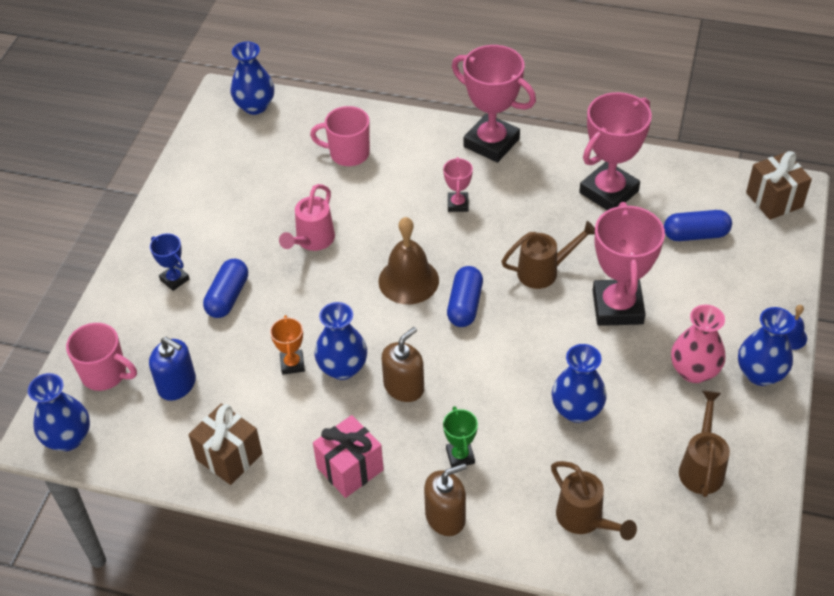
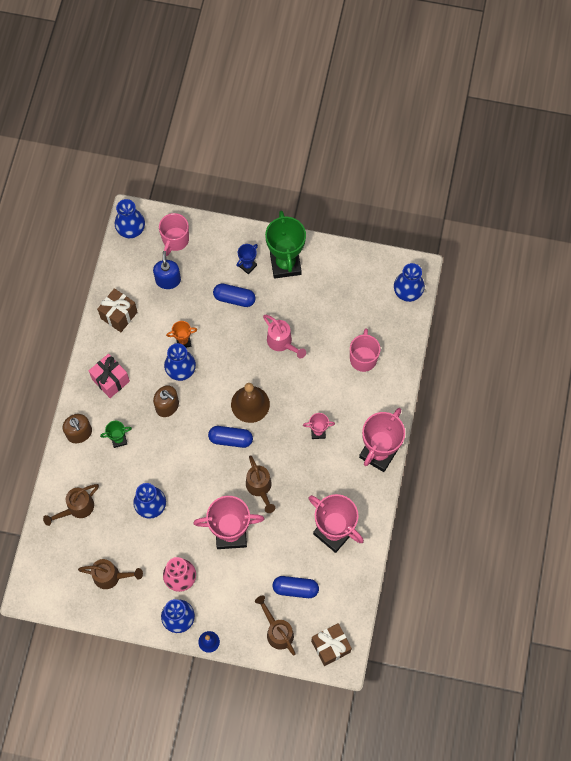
camera: 85 degrees right, 20 degrees up
(177, 384) = (168, 280): blue soap dispenser -> blue soap dispenser turned 150 degrees clockwise
(182, 234) = (285, 264): none -> green trophy
(312, 241) = (282, 343): pink watering can -> pink watering can turned 150 degrees counterclockwise
(695, 235) = (295, 588): blue capsule -> blue capsule turned 75 degrees counterclockwise
(761, 256) = (277, 631): none -> brown watering can

